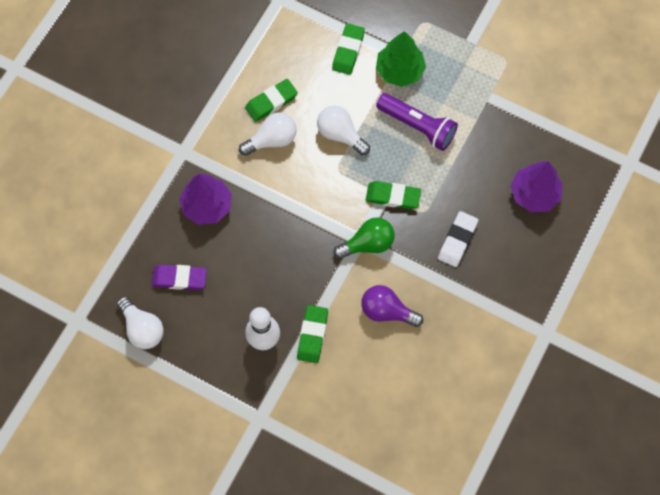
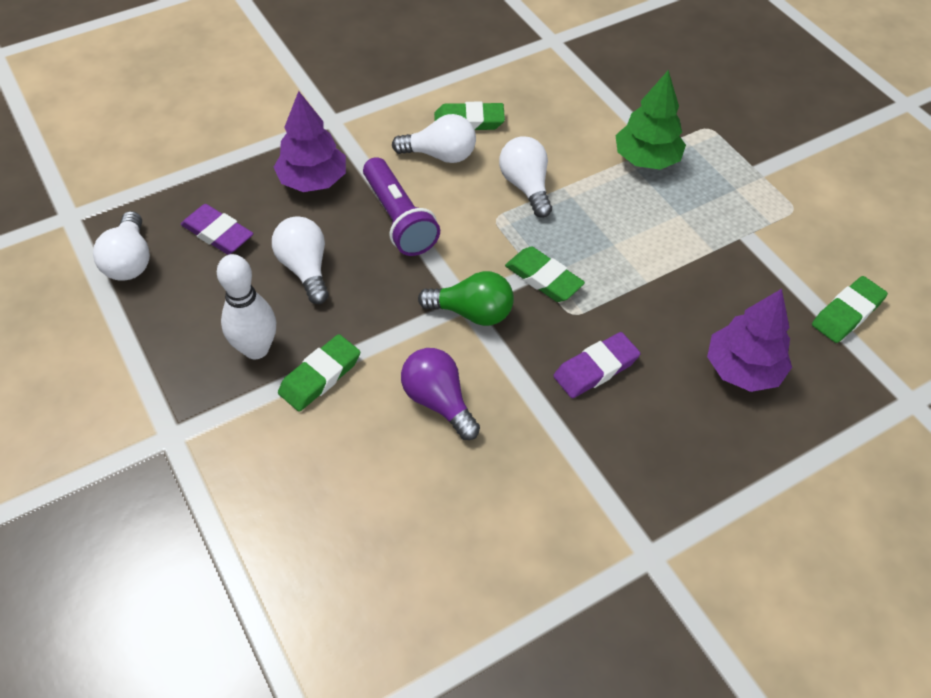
camera: 30 degrees right, 15 degrees down
(251, 272) = (305, 269): none -> white light bulb
(348, 51) = (596, 115): green eraser -> green eraser (847, 313)
(417, 126) = (629, 222): purple flashlight -> purple flashlight (398, 219)
(457, 240) = (596, 369): white eraser -> purple eraser

